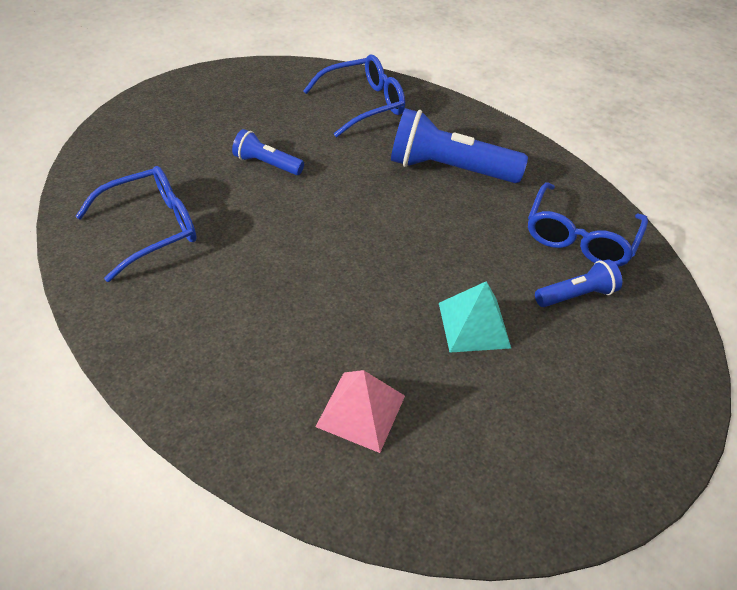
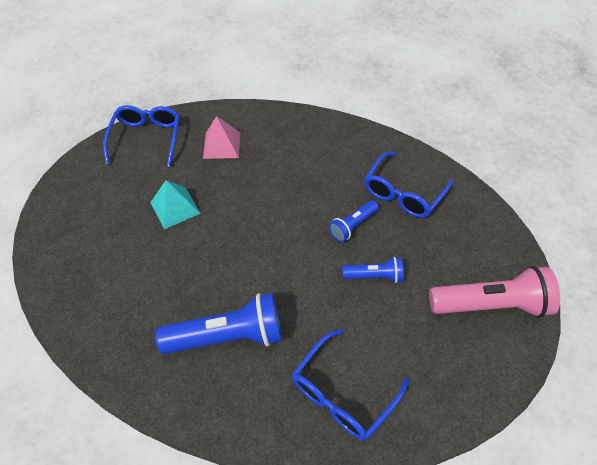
camera: 160 degrees right, 5 degrees up
(179, 109) = (491, 304): none -> pink flashlight
(576, 295) = (110, 252): blue flashlight -> blue flashlight (352, 226)
(579, 237) = (108, 305): blue glasses -> blue glasses (147, 138)

